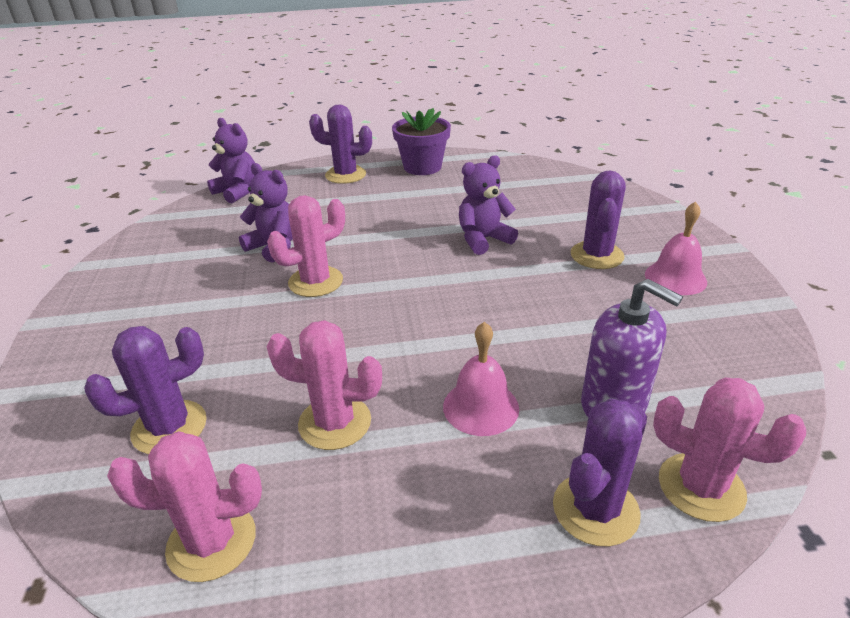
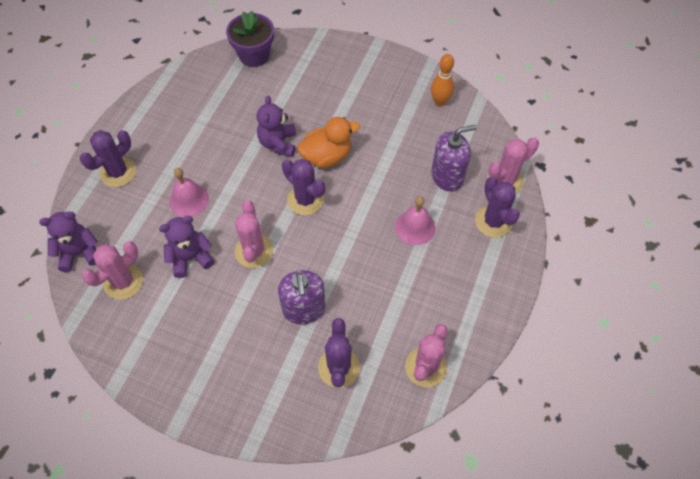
camera: 60 degrees left, 25 degrees up
(253, 354) = (304, 309): none -> purple soap dispenser
(335, 423) = (385, 291): pink cactus -> pink cactus (123, 282)
(422, 167) = (151, 120): purple flower pot -> purple flower pot (254, 55)
(507, 278) = (327, 156): none -> orange duck
(597, 255) = (338, 103): purple cactus -> purple cactus (305, 200)
(675, 278) = (383, 86): pink bell -> pink bell (189, 200)
(733, 338) = (440, 102): none -> orange bowling pin

